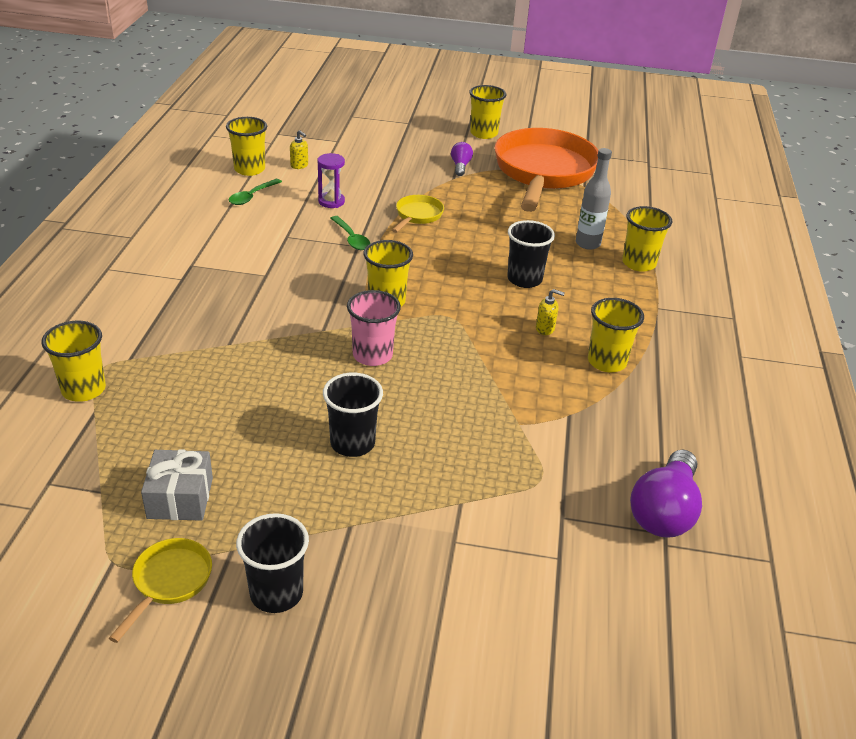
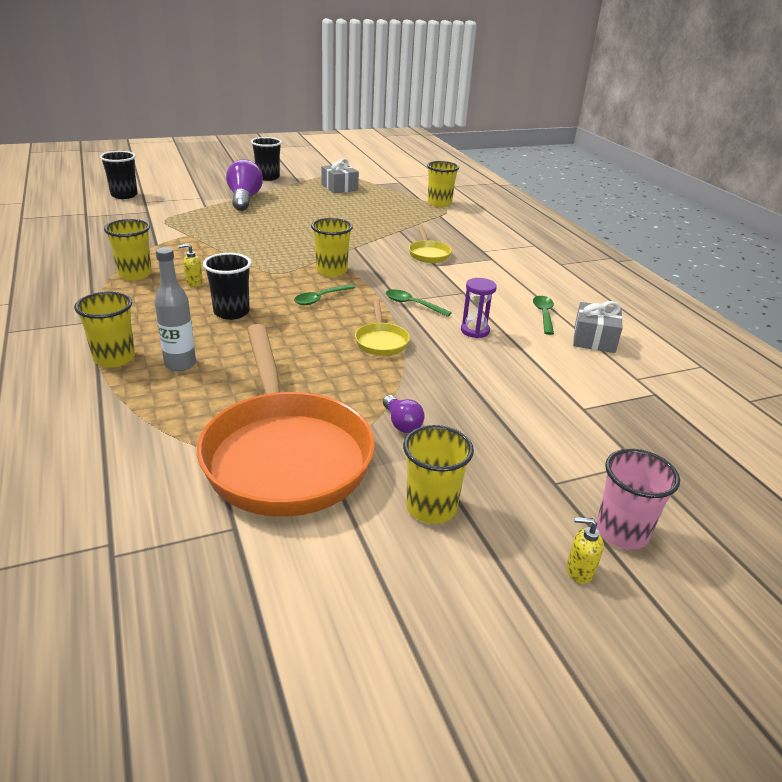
camera: 150 degrees right, 5 degrees down
(169, 582) = (313, 173): yellow pan -> yellow pan (428, 254)
(249, 169) = (594, 339): yellow cup -> grey gift
(299, 165) = (562, 359): yellow soap dispenser -> yellow soap dispenser (579, 571)
(352, 443) = (280, 212): black cup -> black cup (124, 195)
(372, 355) = (308, 243): pink cup -> pink cup (622, 532)
(430, 270) = (320, 299): none -> green spoon
(664, 511) = (86, 222): purple light bulb -> purple light bulb (244, 199)

